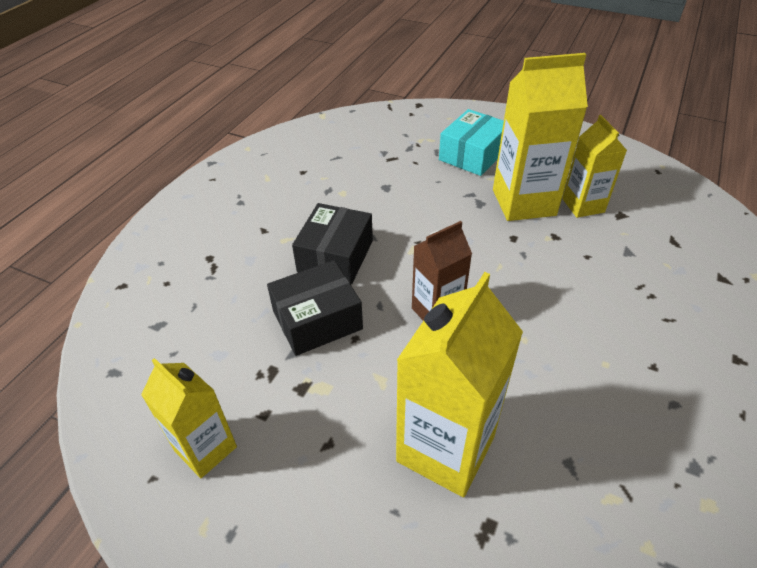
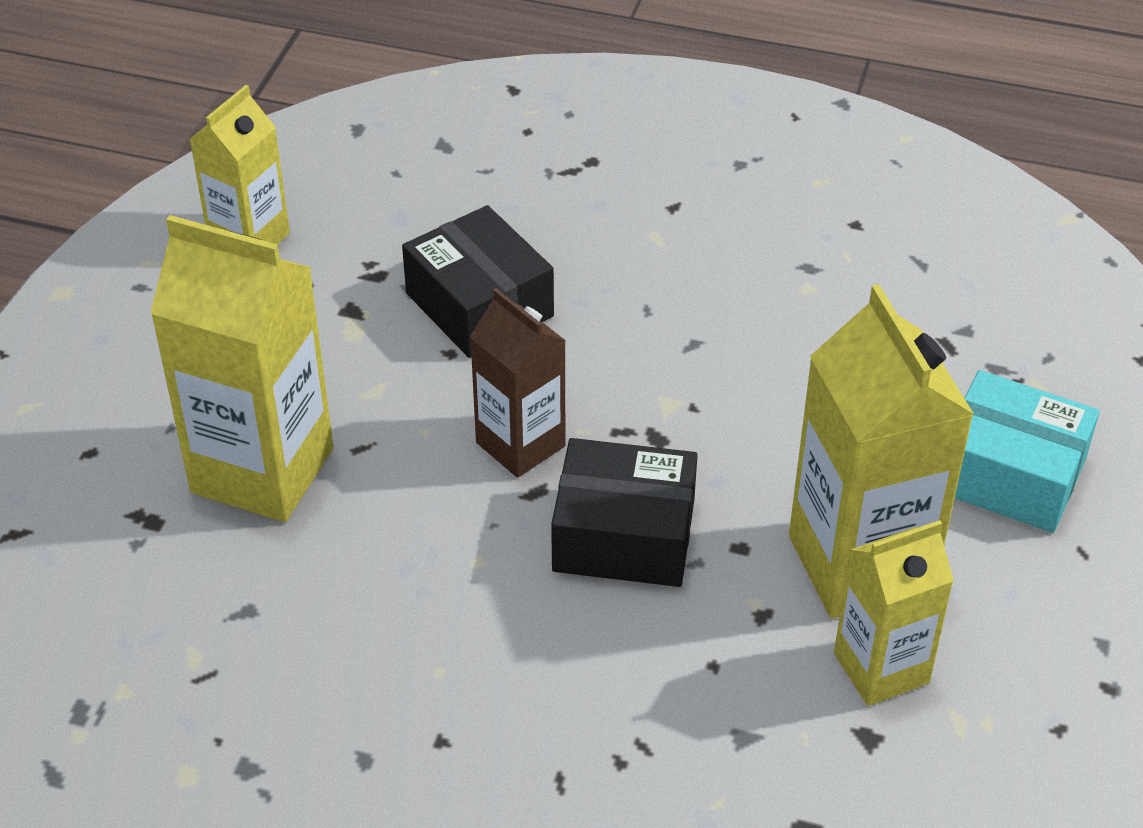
camera: 80 degrees right, 0 degrees up
(335, 256) = (627, 303): black box -> black box (624, 535)

